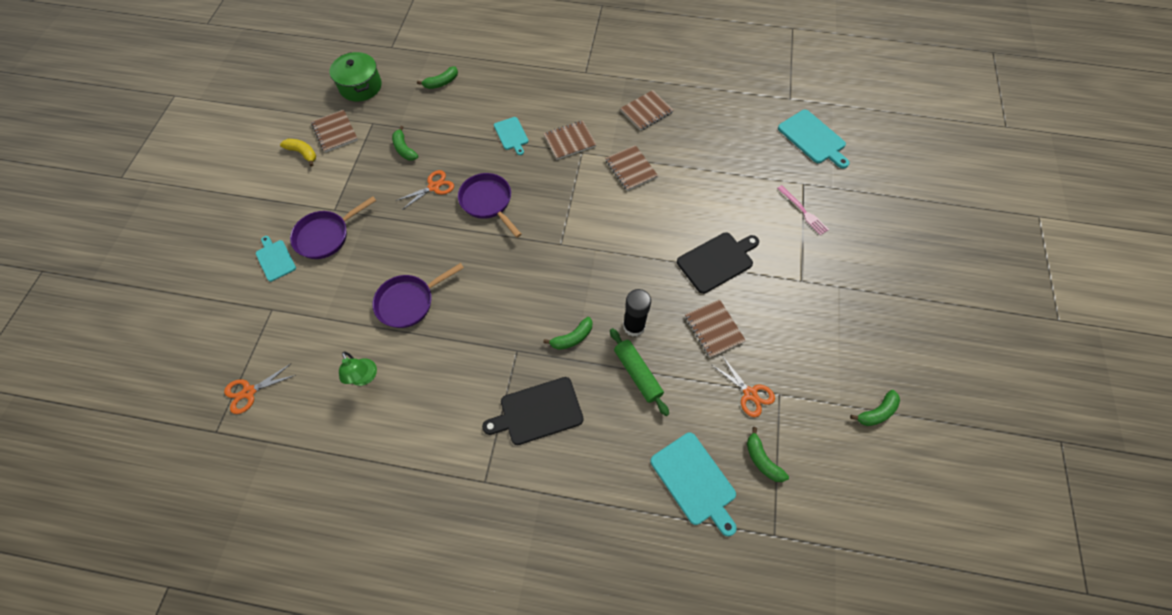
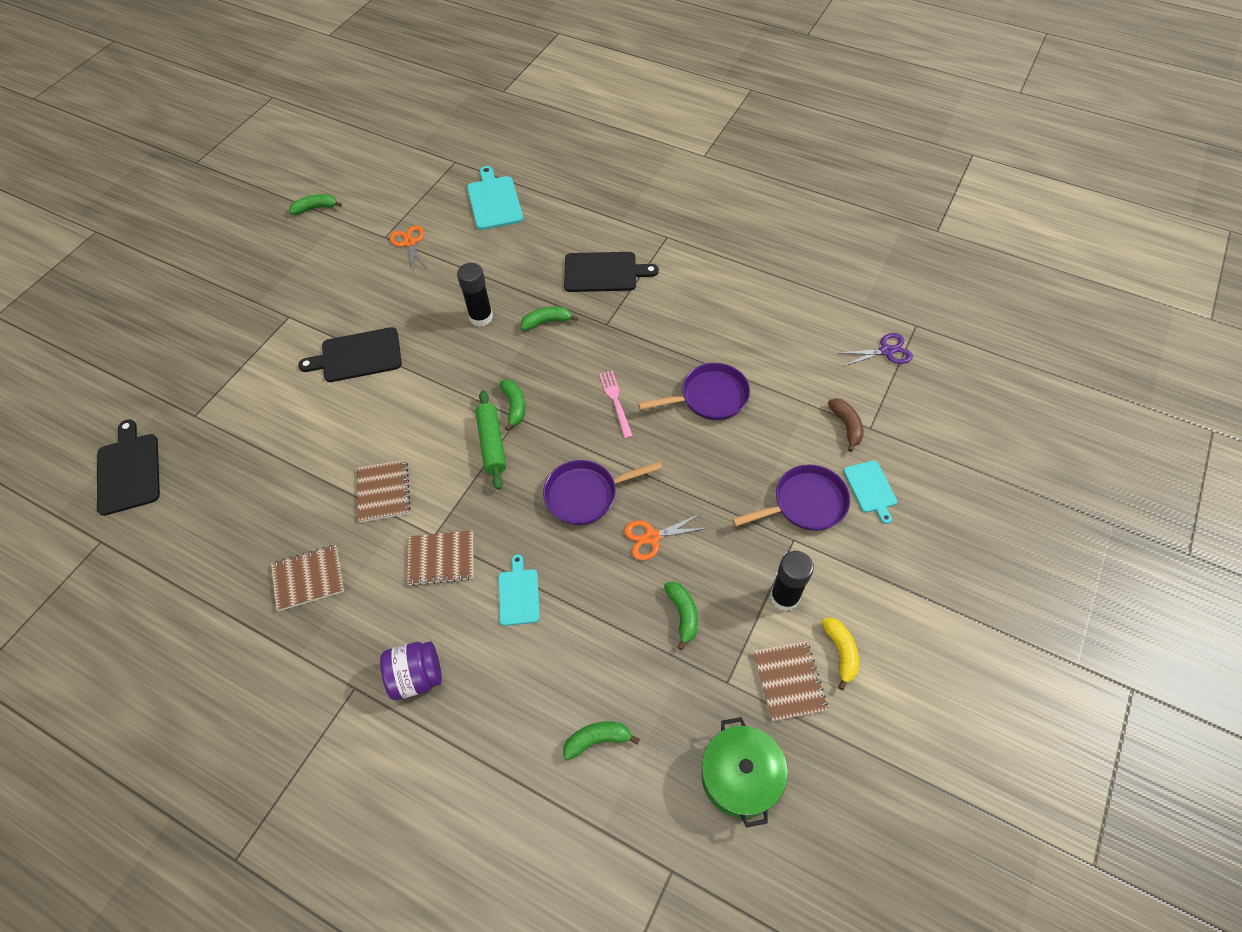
camera: 160 degrees left, 5 degrees down
(249, 392) = (886, 351): orange scissors -> purple scissors
(291, 306) = (846, 426): none -> brown banana
(303, 153) = (840, 652): yellow banana -> yellow banana turned 150 degrees counterclockwise
(339, 174) = (784, 597): none -> black glue stick
(364, 378) = (766, 336): green lamp -> none
(488, 202) = (586, 494): purple pan -> purple pan turned 90 degrees clockwise
(553, 84) = (416, 677): none -> purple jar
(637, 373) = (499, 279): green rolling pin -> green rolling pin (492, 444)
(714, 329) = (405, 297): brown notebook -> none
(762, 460) = (432, 201): green banana -> green banana (514, 406)
(803, 211) = (225, 383): pink fork -> pink fork (616, 401)
(813, 138) = (129, 470): turquoise cutting board -> black cutting board

